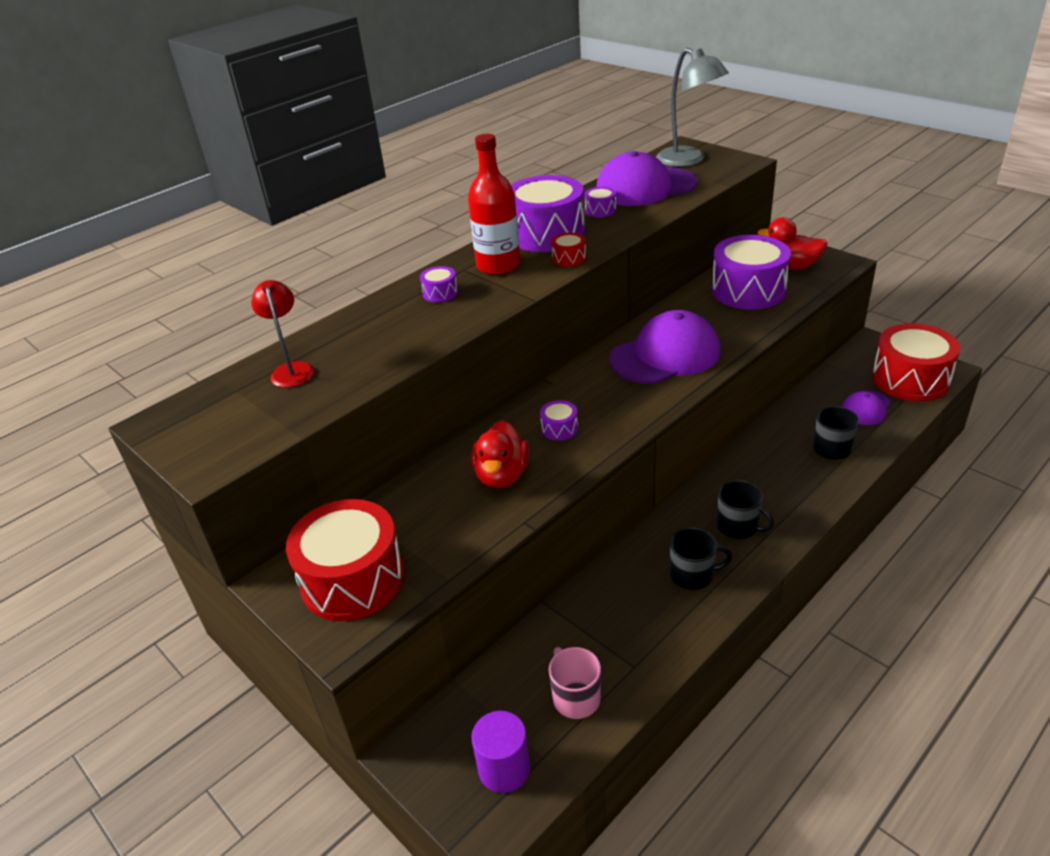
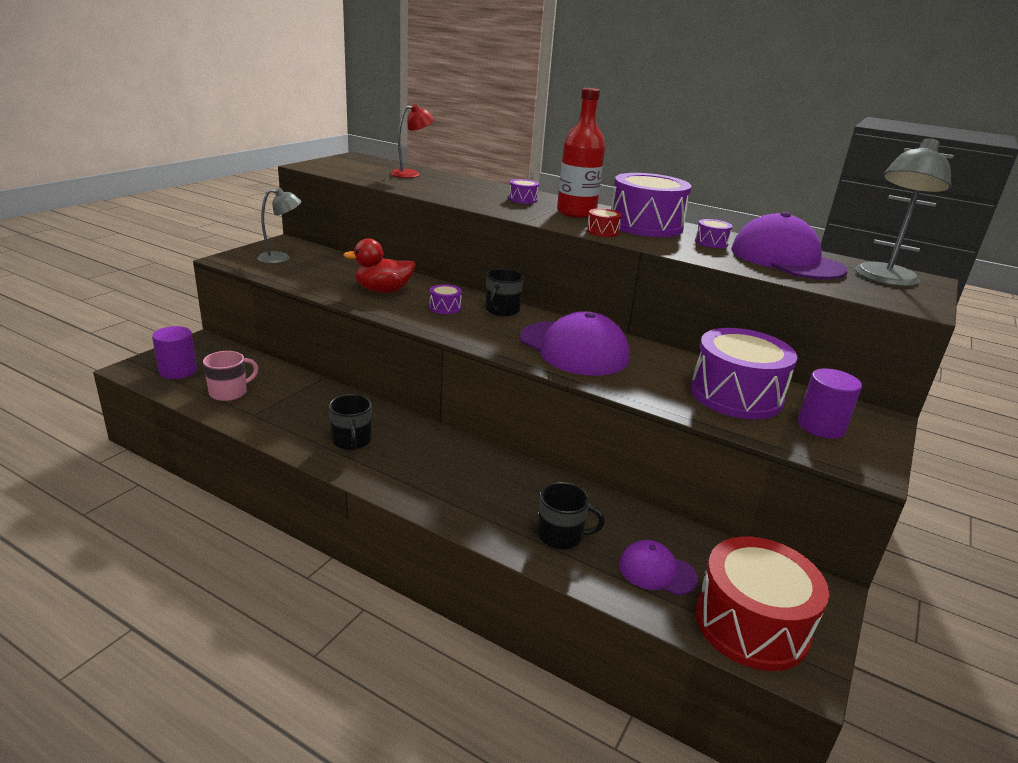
camera: 70 degrees right, 10 degrees down
(353, 579) = (281, 258): red drum -> grey lamp
(738, 526) = (417, 466): black mug -> black mug (502, 310)
(791, 266) = (821, 426): red duck -> purple cylinder

